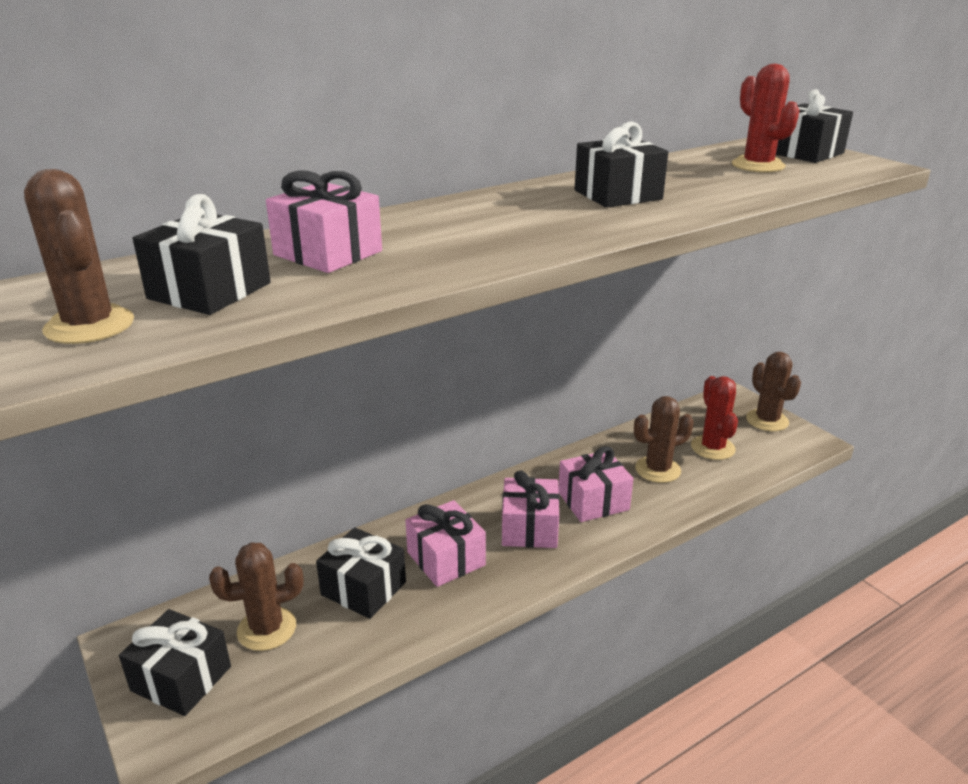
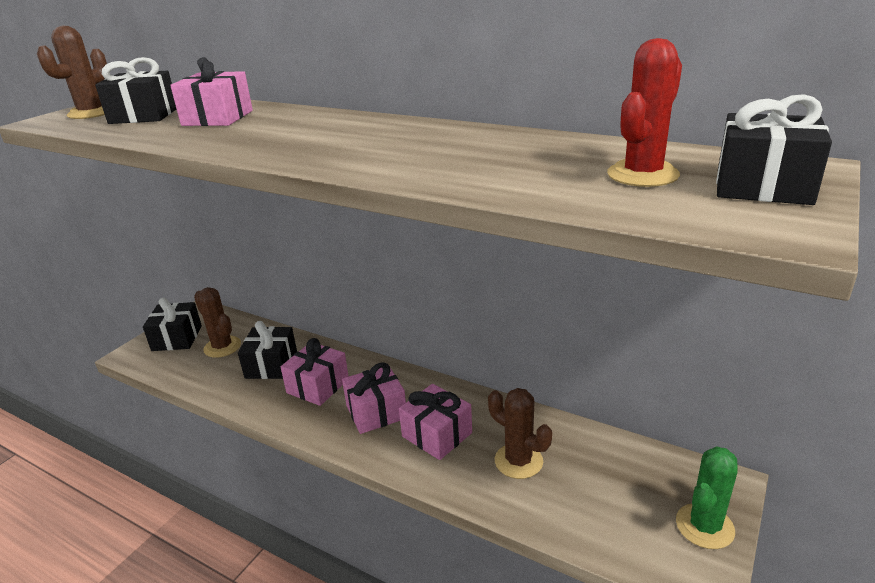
camera: 65 degrees right, 0 degrees up
(618, 195) = (433, 147): black gift -> none
(712, 448) = (596, 491): red cactus -> none
(767, 420) = (704, 526): brown cactus -> green cactus

